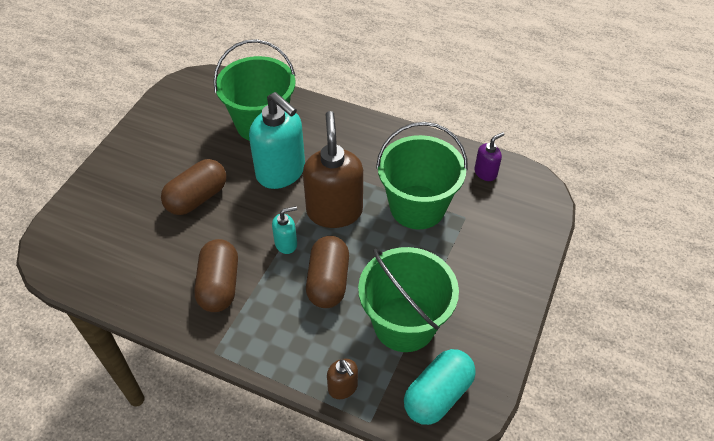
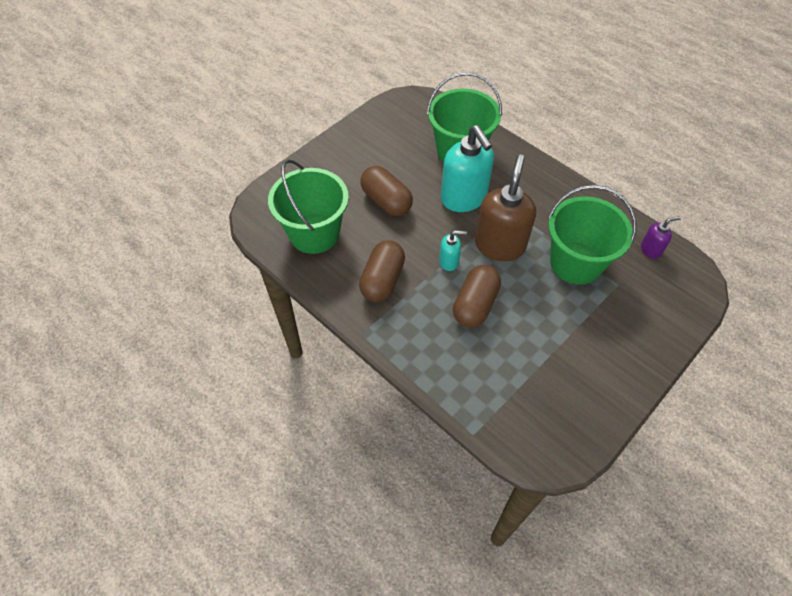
camera: 20 degrees right, 5 degrees up
(197, 198) = (386, 201): brown capsule -> brown capsule turned 75 degrees clockwise
(343, 387) = (459, 398): brown soap dispenser -> none
(404, 324) = (530, 362): green bucket -> green bucket (314, 233)
(438, 395) = (540, 432): turquoise capsule -> none

